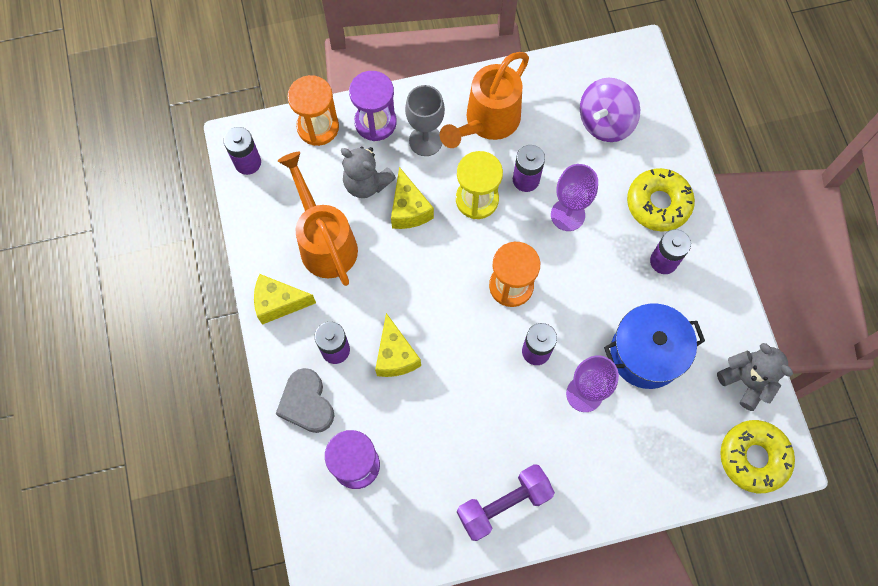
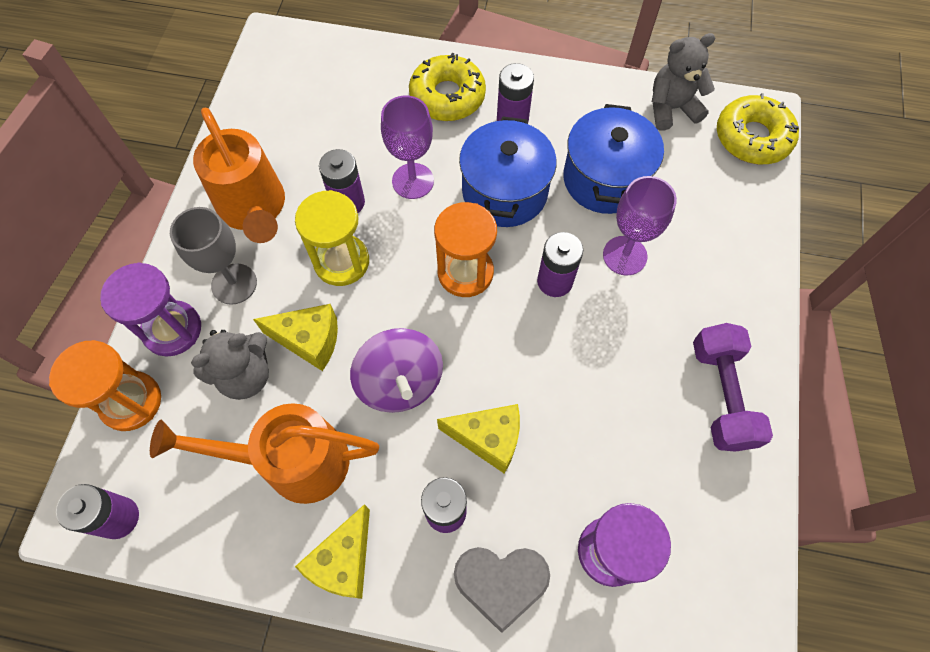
camera: 65 degrees left, 5 degrees down
(593, 284) = (504, 192): none -> blue pot
(605, 122) = (328, 101): purple spinning top -> purple spinning top (400, 382)

